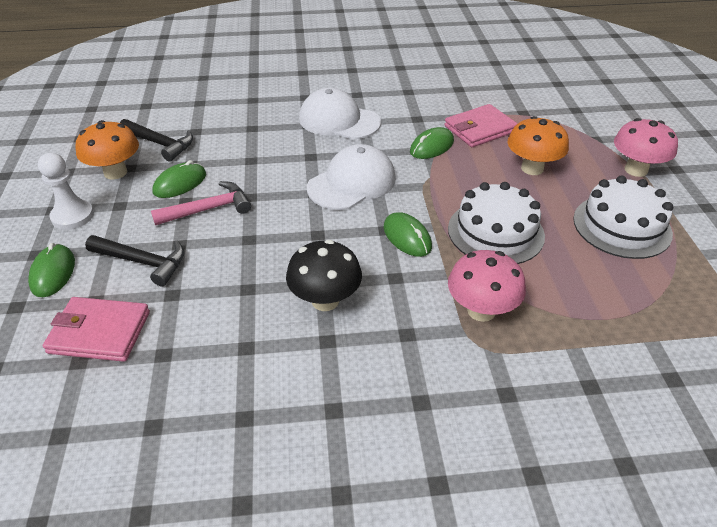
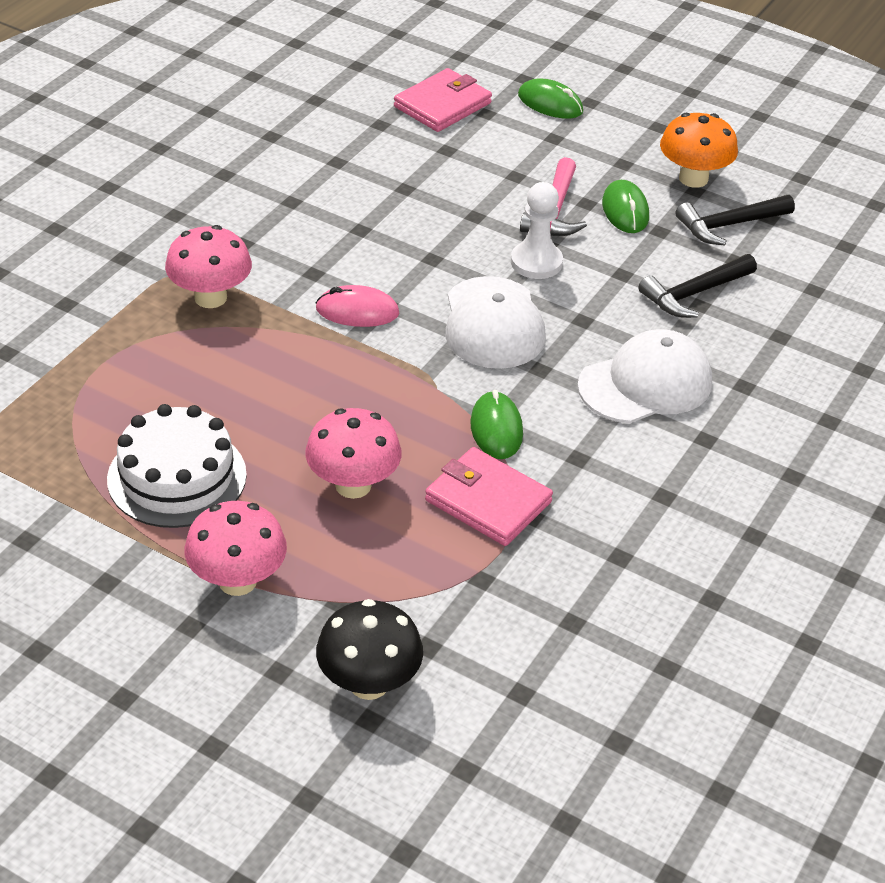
camera: 125 degrees right, 0 degrees up
(72, 216) = (633, 134): white pawn -> white pawn (536, 262)
(143, 262) = (511, 149): black hammer -> black hammer (694, 293)
(325, 300) = (337, 221): black mushroom -> black mushroom (369, 683)
(407, 237) = (357, 311): green mouse -> pink mouse
(480, 129) = (488, 501): pink wallet -> pink wallet turned 60 degrees counterclockwise
(495, 232) = (289, 375): white cake -> none
(532, 168) = (353, 485): orange mushroom -> pink mushroom

